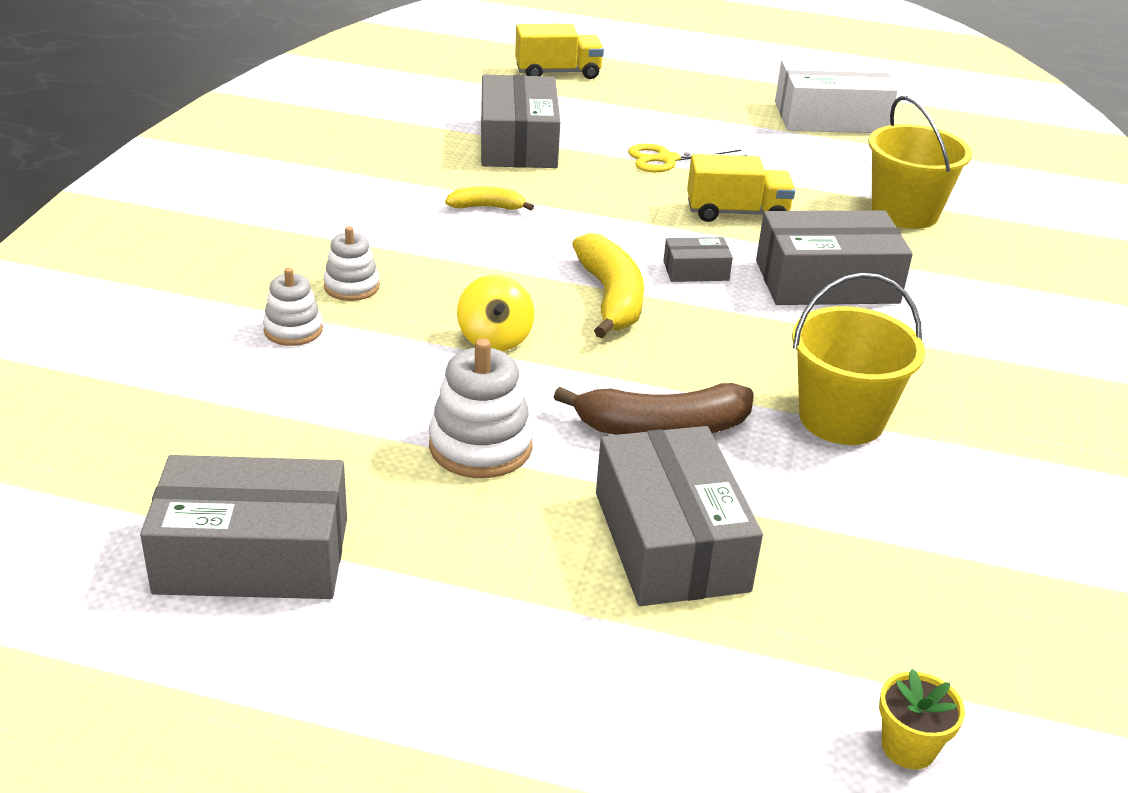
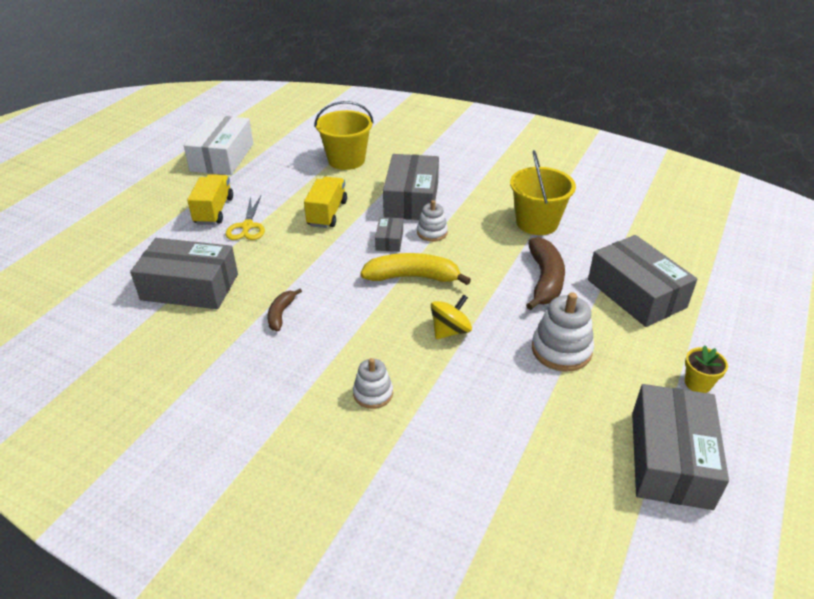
camera: 75 degrees left, 5 degrees up
(293, 330) = (425, 429): white stacking toy -> white stacking toy (432, 232)
(487, 207) = (281, 314): yellow banana -> brown banana
(495, 338) = (450, 331): yellow spinning top -> yellow spinning top turned 45 degrees counterclockwise
(557, 73) = (81, 252): yellow truck -> yellow truck (214, 211)
(670, 541) = (636, 293): grey box -> grey box turned 60 degrees clockwise
(908, 747) = (752, 255): yellow flower pot -> yellow flower pot (698, 383)

